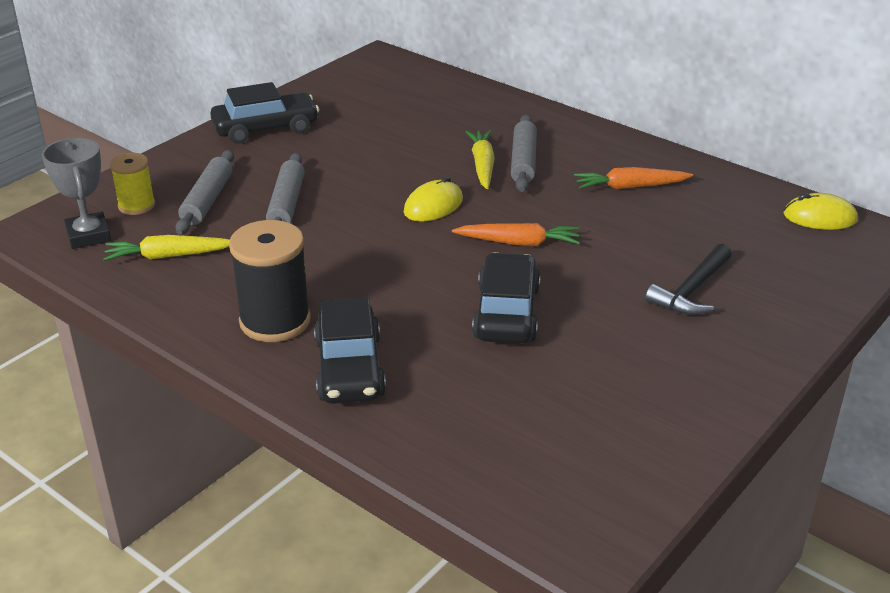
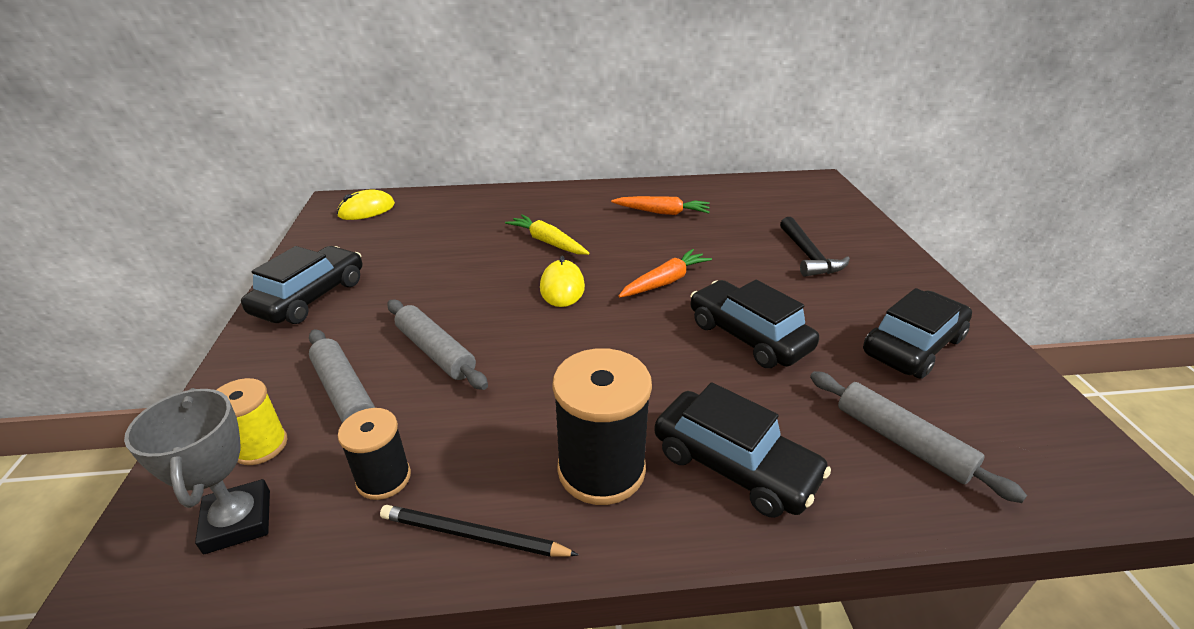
camera: 45 degrees left, 0 degrees up
(88, 235) = (238, 521): grey trophy -> grey trophy turned 45 degrees clockwise
(168, 256) = (384, 478): yellow carrot -> black spool
(171, 307) = (473, 535): none -> black pencil
(523, 161) = (570, 227): grey rolling pin -> grey rolling pin (901, 441)
(626, 396) = (912, 346): none -> black car
(630, 187) = (662, 212): orange carrot -> orange carrot turned 120 degrees counterclockwise
(819, 217) = (780, 184): yellow mouse -> yellow mouse (366, 210)

